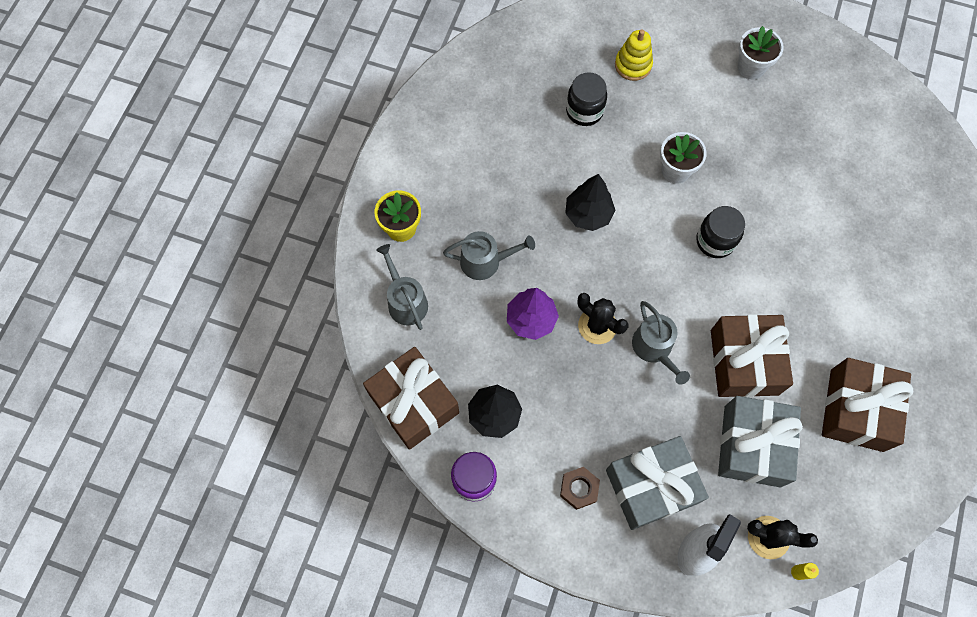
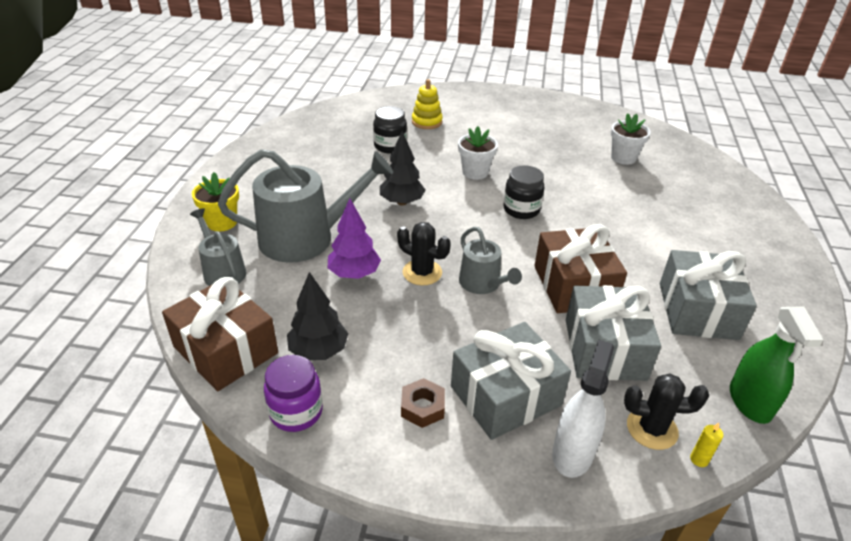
camera: 10 degrees left, 30 degrees down
(485, 261) = (305, 238): grey watering can -> grey watering can, size x1.87
(751, 67) = (522, 118): white flower pot -> white flower pot (623, 158)
(856, 410) = (697, 311): brown gift -> grey gift
(864, 521) = (750, 402): none -> green spray bottle

